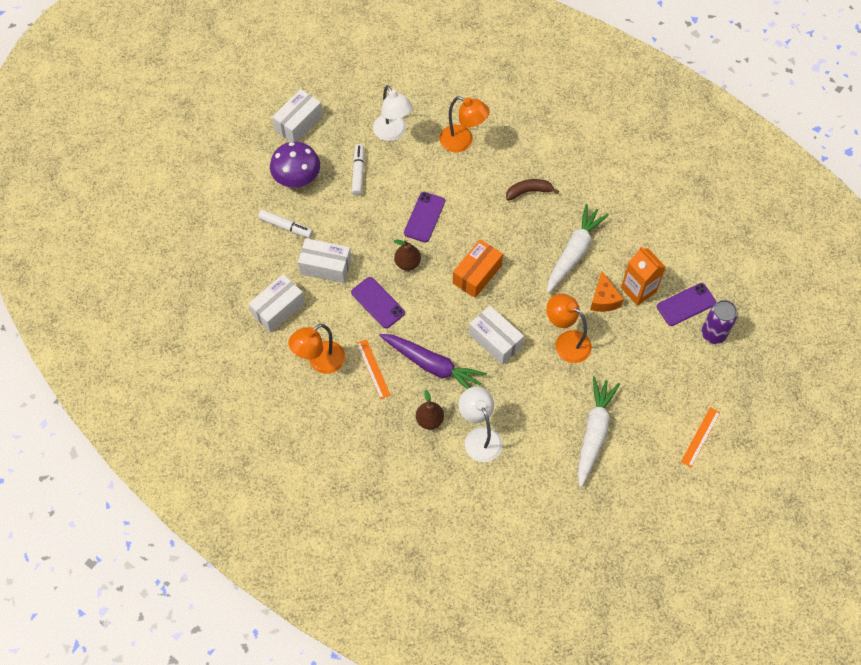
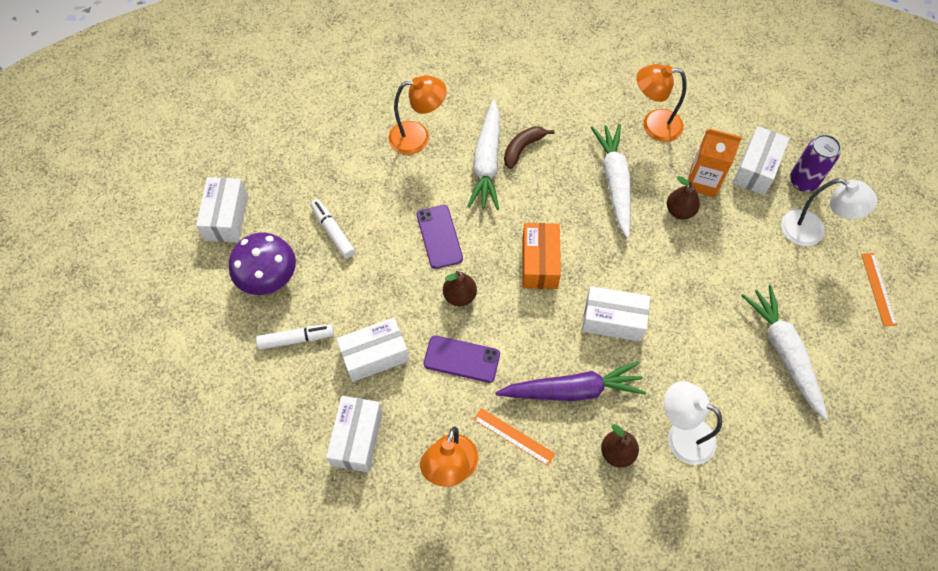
camera: 35 degrees left, 0 degrees up
(393, 133) = (338, 169): white lamp -> white lamp (812, 231)
(496, 186) = (487, 162): none -> white carrot
(566, 342) = (681, 276): orange lamp -> orange lamp (653, 125)
(603, 299) = (679, 211): orange cheese -> brown pear
(686, 304) = (756, 169): purple phone -> white box

